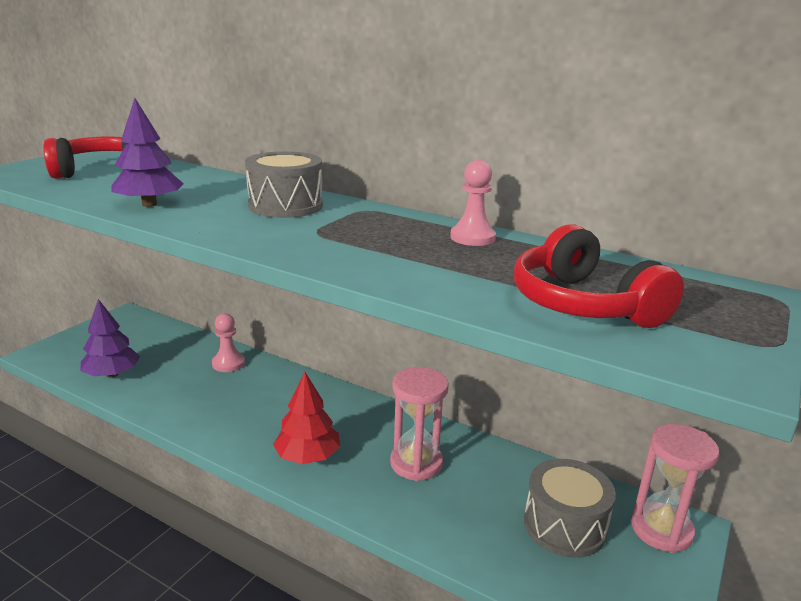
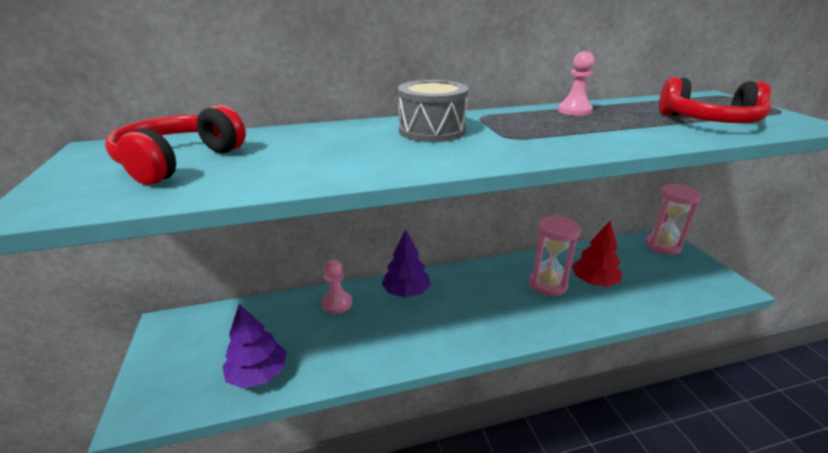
camera: 45 degrees left, 5 degrees up
(149, 204) = (340, 167): purple tree -> purple tree (406, 292)
(308, 456) = (499, 321): red tree -> red tree (594, 282)
(564, 525) = (640, 268): grey drum -> none

